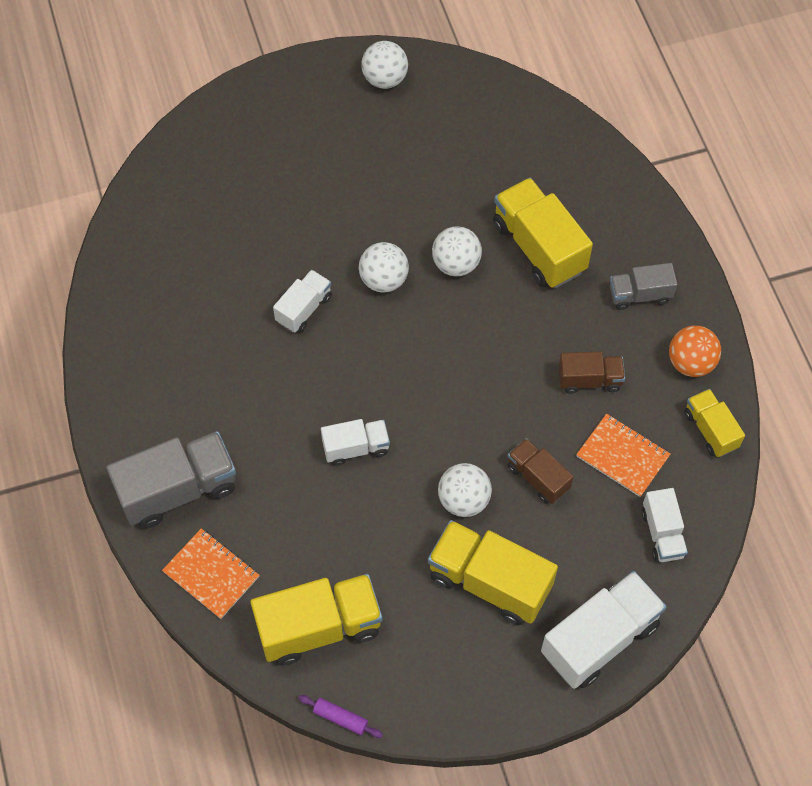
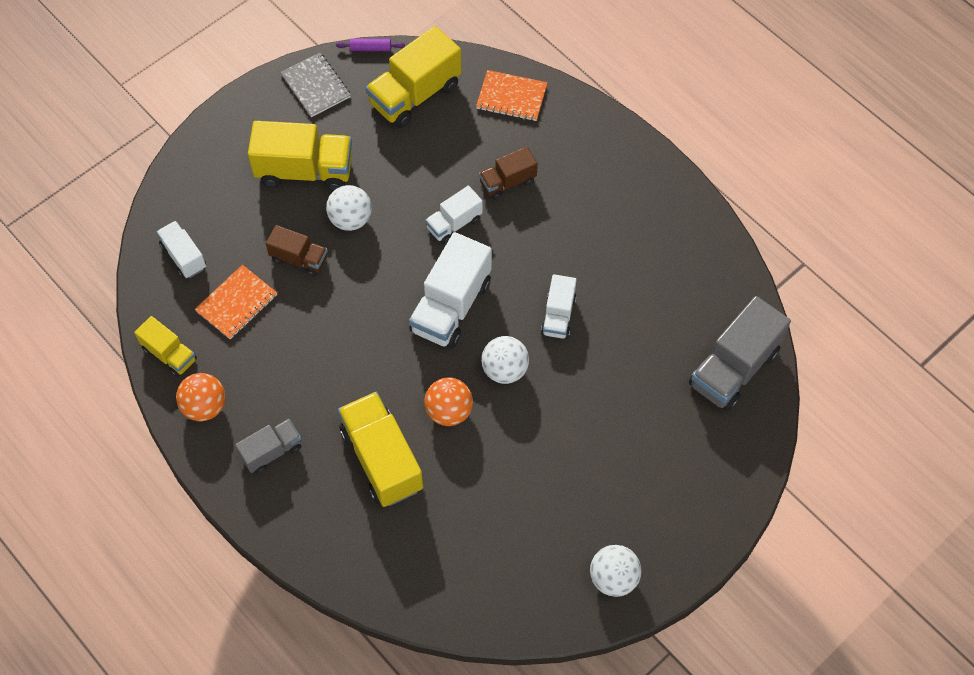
camera: 155 degrees right, 0 degrees up
(178, 490) = (571, 141): grey truck -> grey truck (734, 368)
(430, 692) = (316, 86): none -> grey notebook
(456, 264) = (449, 411): white ball -> orange ball
(538, 247) = (382, 459): yellow truck -> yellow truck turned 150 degrees counterclockwise
(589, 380) = (288, 355): brown truck -> brown truck (507, 182)
(599, 639) = (207, 165): white truck -> white truck (451, 306)
(622, 456) = (236, 303): orange notebook -> orange notebook turned 60 degrees counterclockwise

